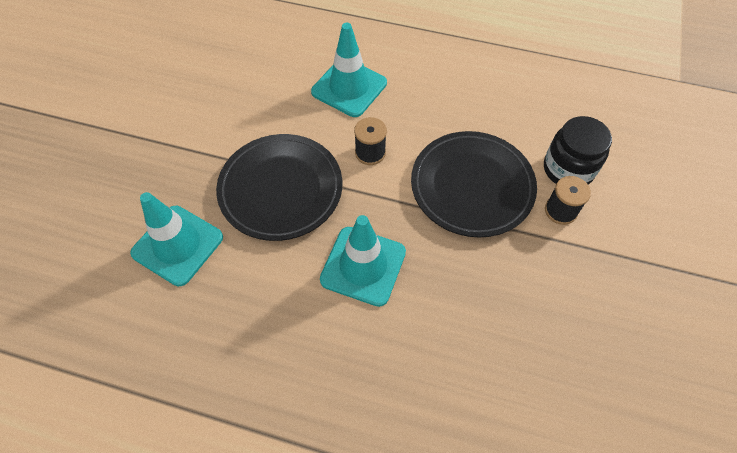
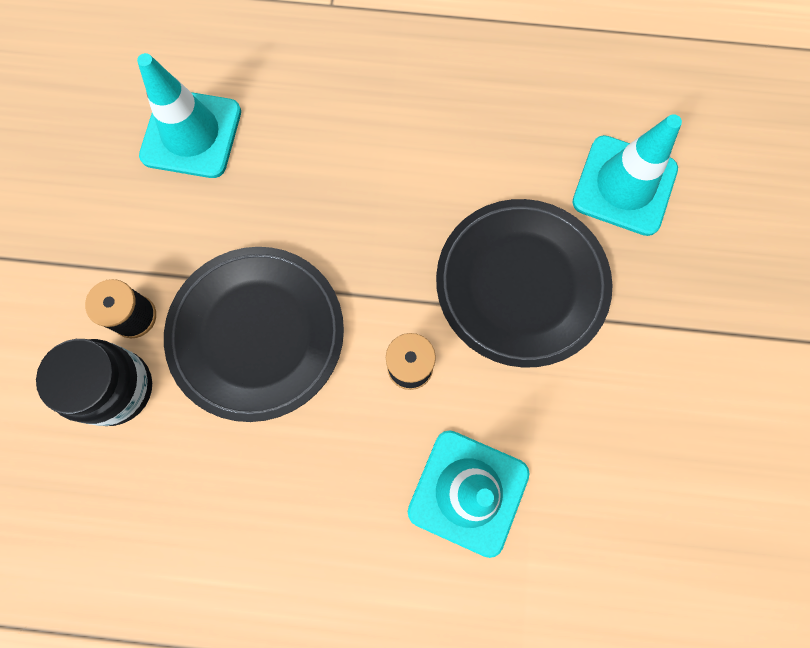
camera: 170 degrees right, 15 degrees up
(363, 266) = (388, 197): turquoise traffic cone -> turquoise traffic cone (191, 134)

